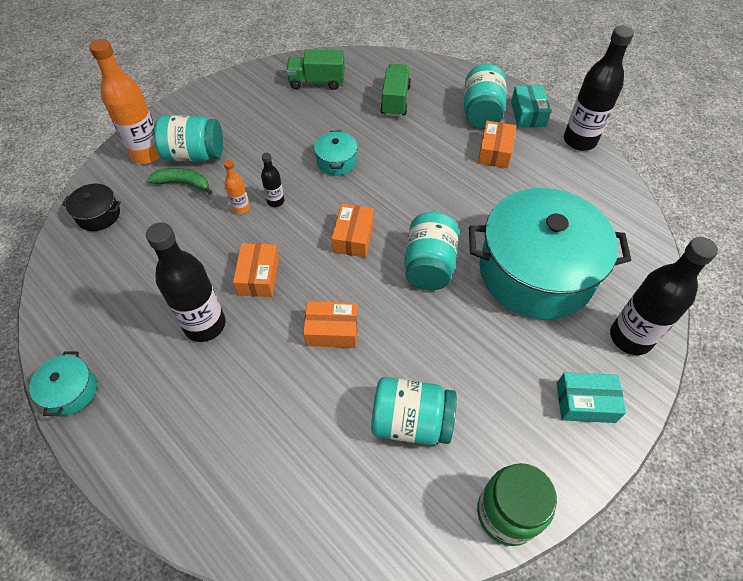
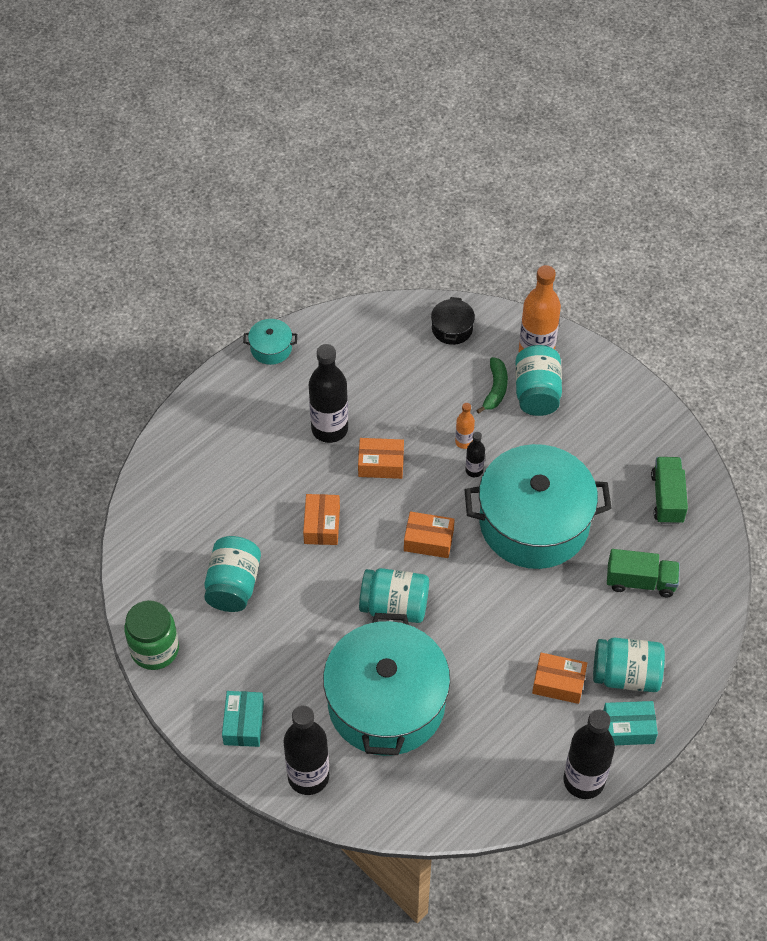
camera: 90 degrees right, 0 degrees up
(336, 161) = (534, 523): turquoise pot -> turquoise pot, size x2.49

